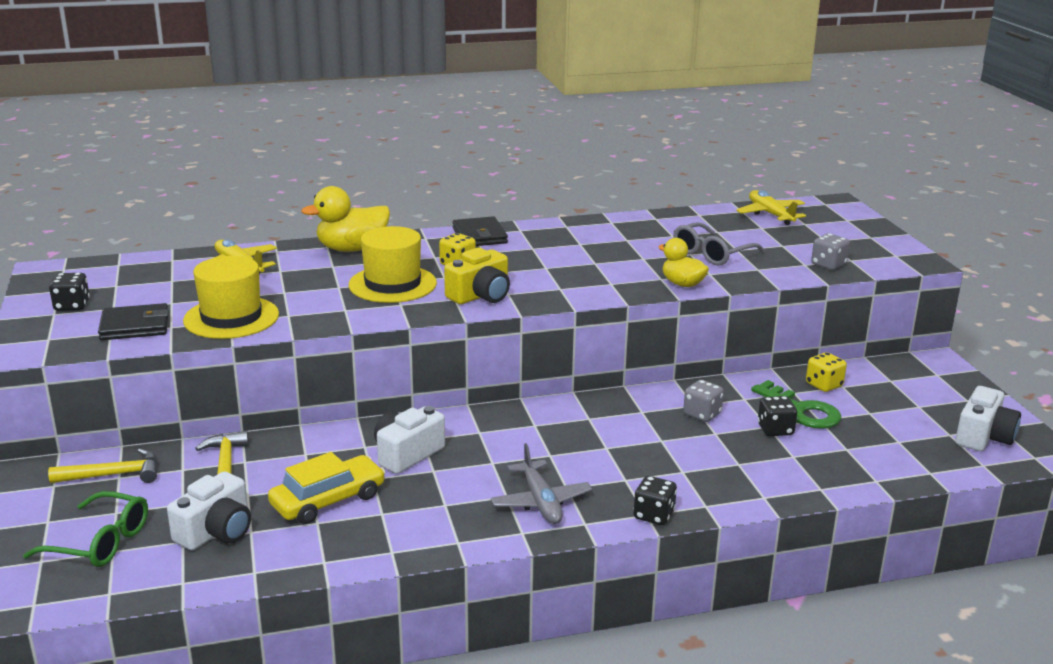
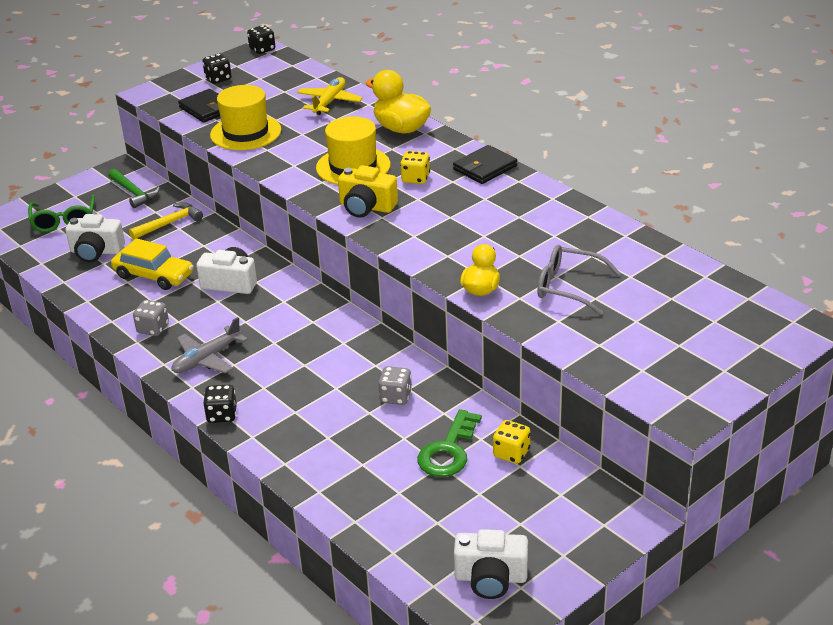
camera: 65 degrees right, 10 degrees up
(114, 474) = (134, 193): yellow hammer -> green hammer
(770, 214) = (715, 294): yellow plane -> none
(775, 430) = (400, 443): black dice -> black dice (262, 49)
(828, 265) = (612, 359): grey dice -> grey dice (153, 328)

